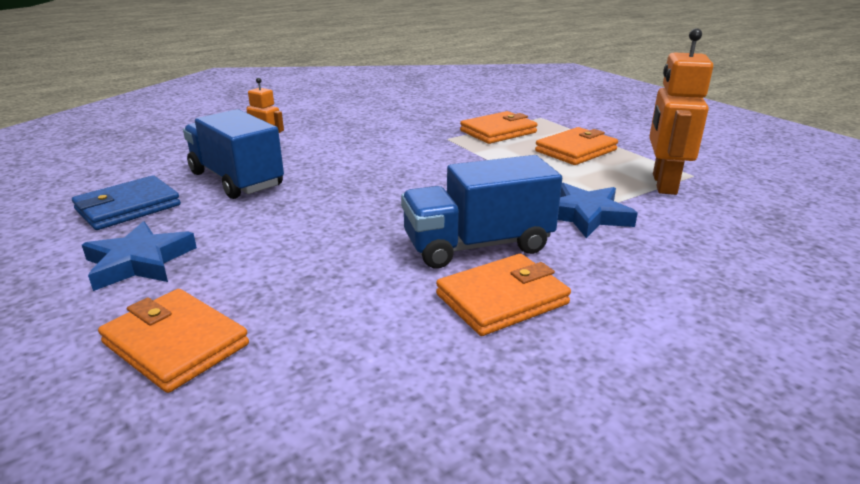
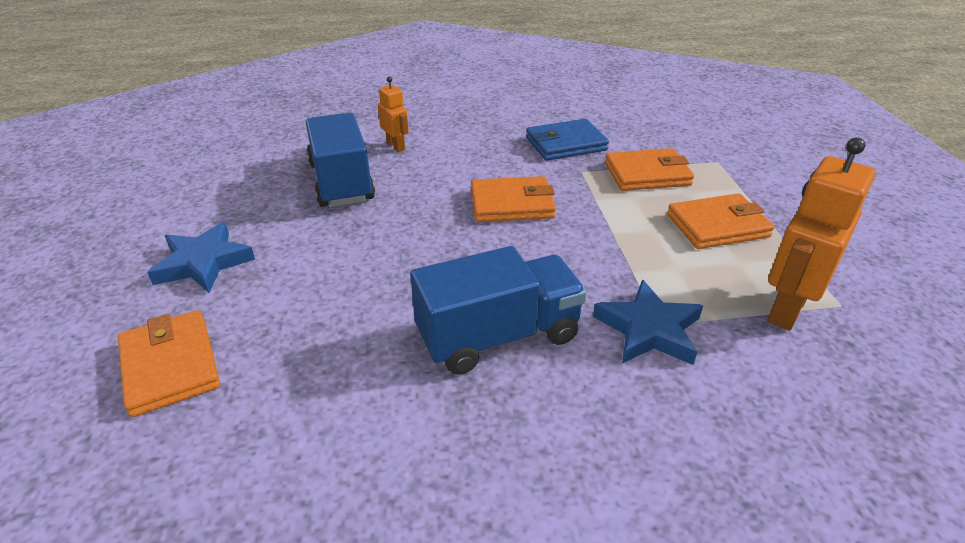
camera: 25 degrees right, 10 degrees up
(128, 207) = (235, 194): blue wallet -> blue wallet (566, 144)
(477, 245) = (498, 336): blue truck -> blue truck turned 150 degrees clockwise
(502, 299) = (467, 416): orange wallet -> orange wallet (512, 204)

